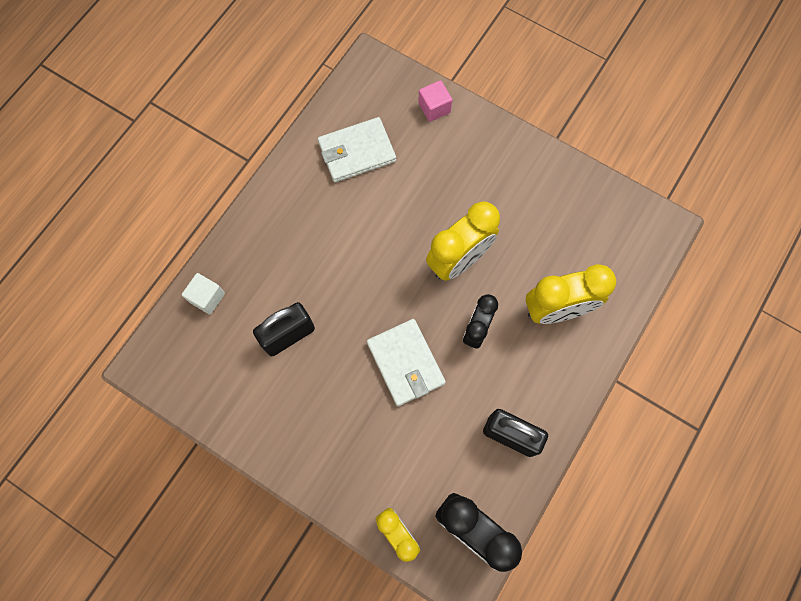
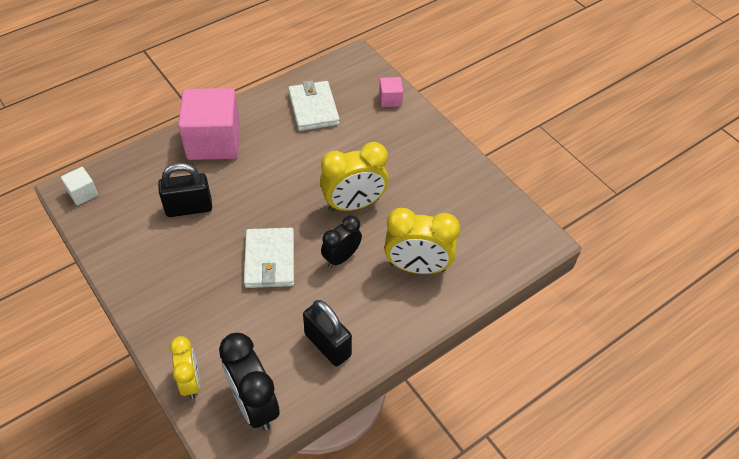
camera: 20 degrees right, 20 degrees down
(207, 297) = (144, 162): white cube -> white cube (83, 193)
(269, 239) = (214, 141): none -> pink cube
(356, 152) = (313, 108): white wallet -> white wallet turned 75 degrees clockwise

